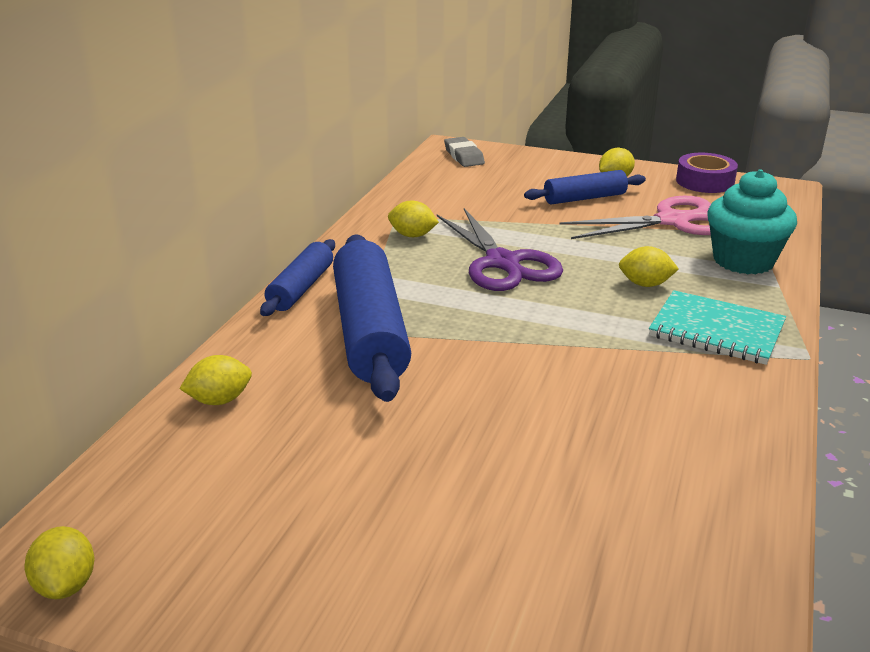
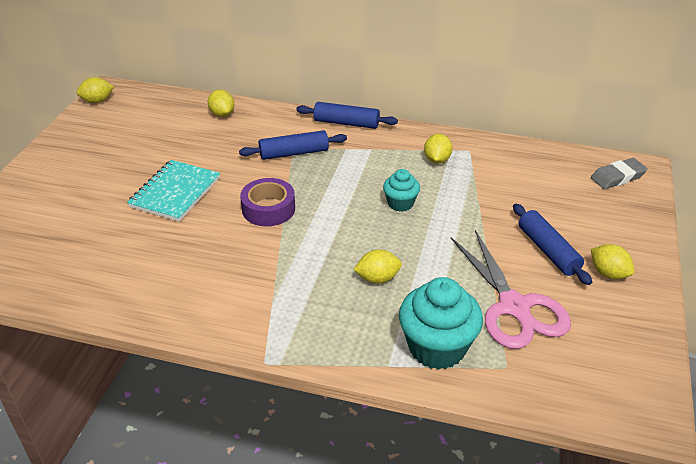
camera: 85 degrees right, 10 degrees up
(370, 331) = (294, 153): blue rolling pin -> blue rolling pin, size x0.56
(502, 263) = (400, 203): purple scissors -> turquoise cupcake
(645, 284) = (377, 278): yellow lemon -> yellow lemon turned 75 degrees clockwise
(705, 181) = (635, 344): purple tape -> purple tape (268, 209)
(716, 331) = (304, 312): turquoise notebook -> turquoise notebook (175, 192)

